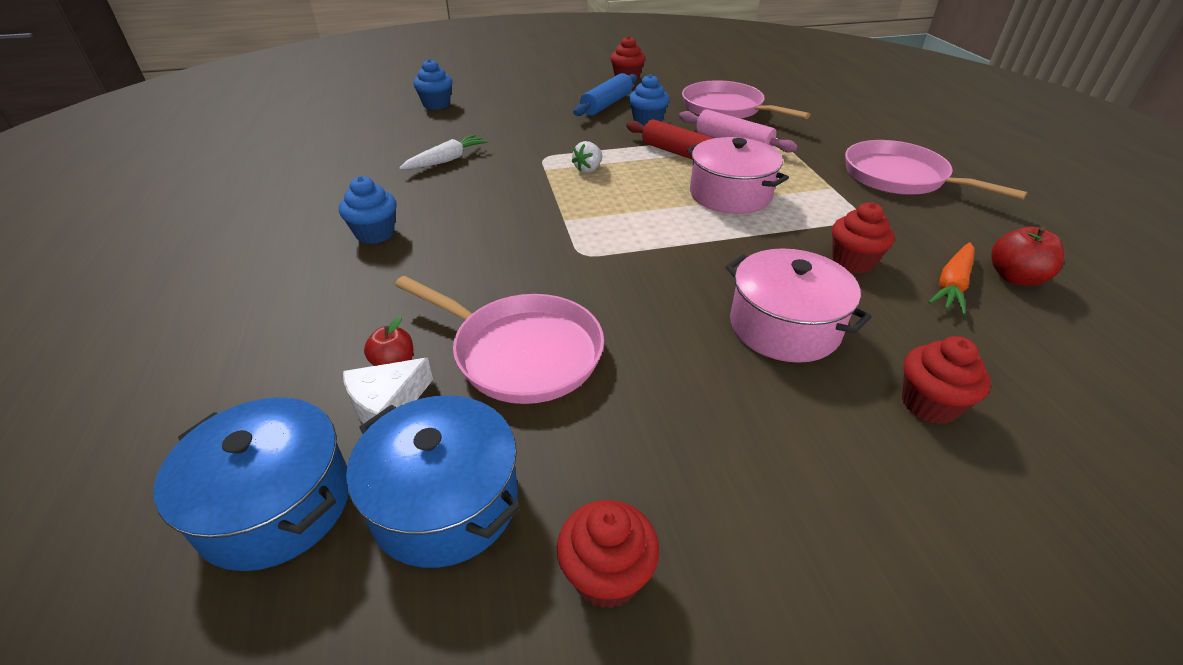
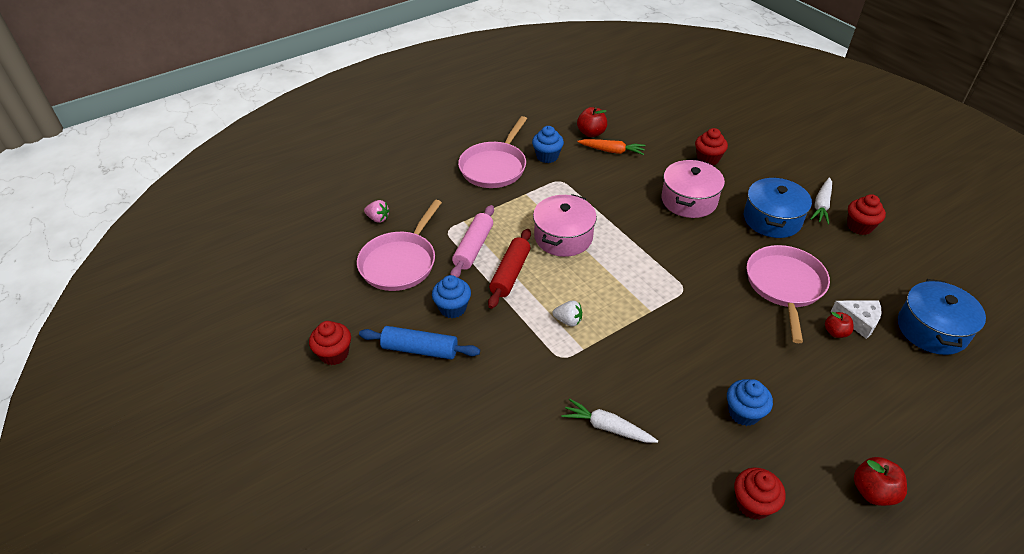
camera: 110 degrees left, 5 degrees up
(196, 279) = (873, 491): none -> red apple
(436, 104) = (479, 512): blue cupcake -> blue cupcake (547, 156)
(445, 501) = (878, 278): blue pot -> blue pot (772, 219)
(713, 538) = (821, 205): none -> white carrot
(801, 106) = (378, 218): none -> pink strawberry
(853, 262) = (613, 182): red cupcake -> red cupcake (753, 504)

